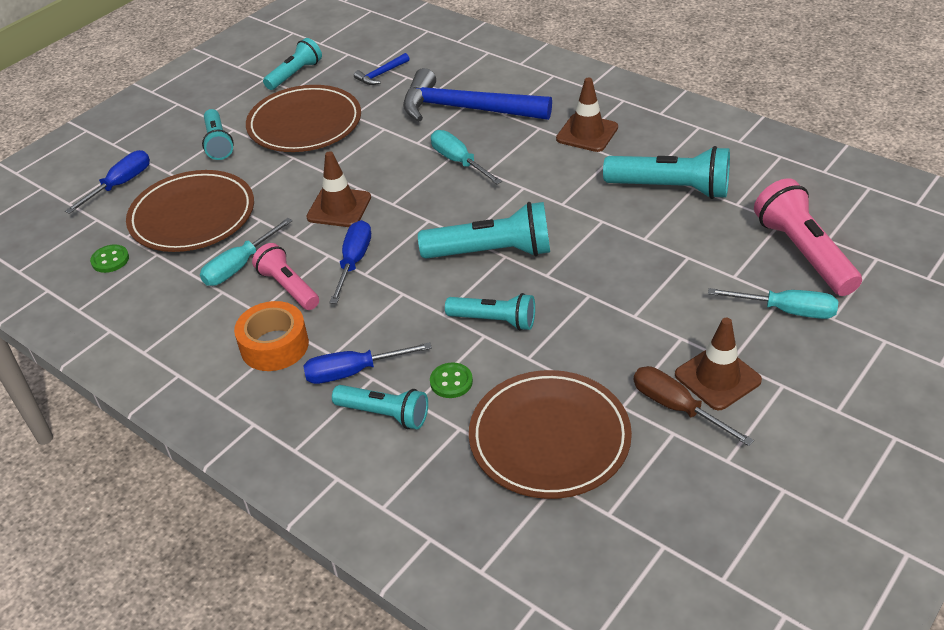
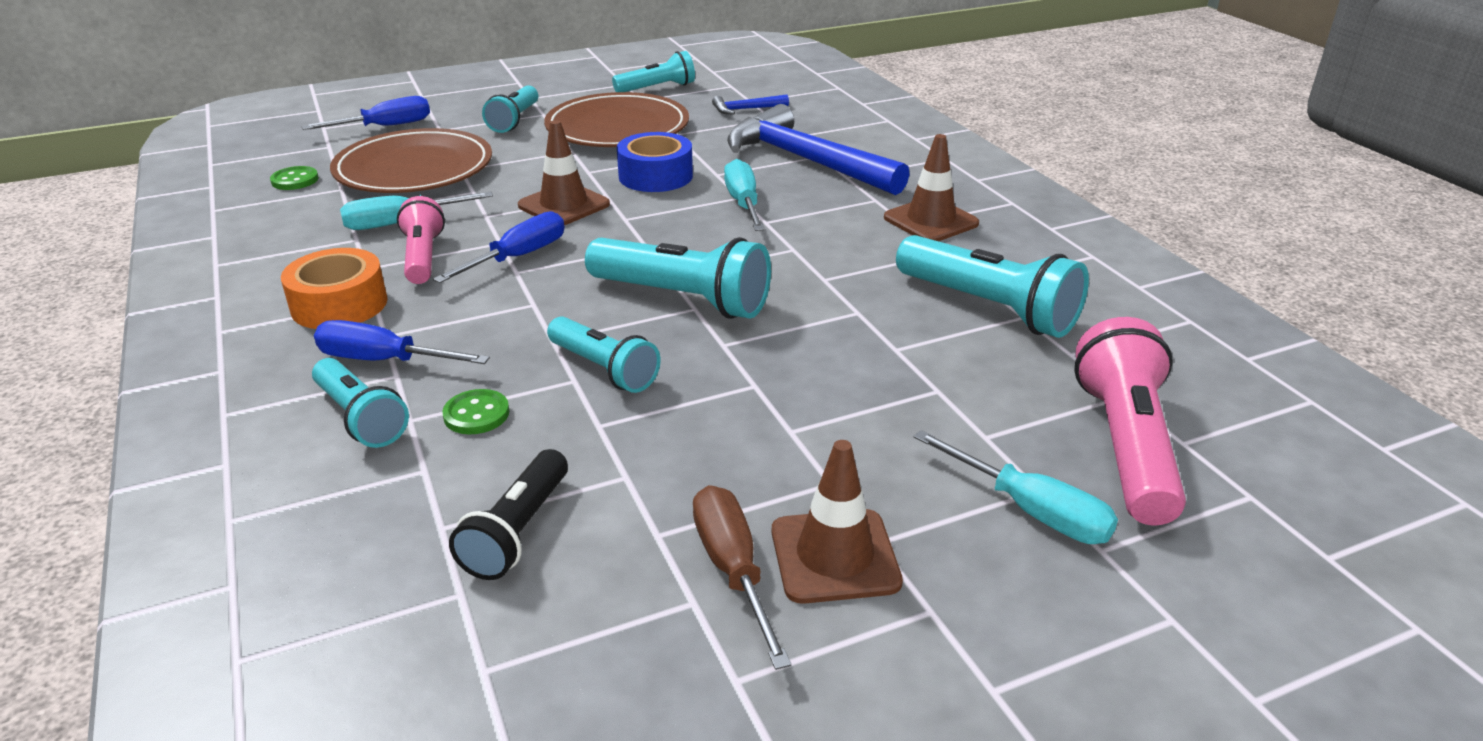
camera: 25 degrees right, 10 degrees down
(377, 159) = (655, 176): none -> blue tape
(549, 438) = (517, 531): brown plate -> black flashlight

